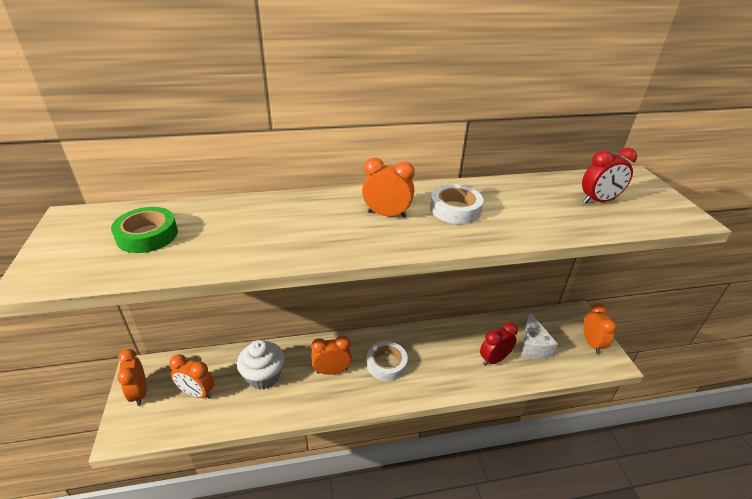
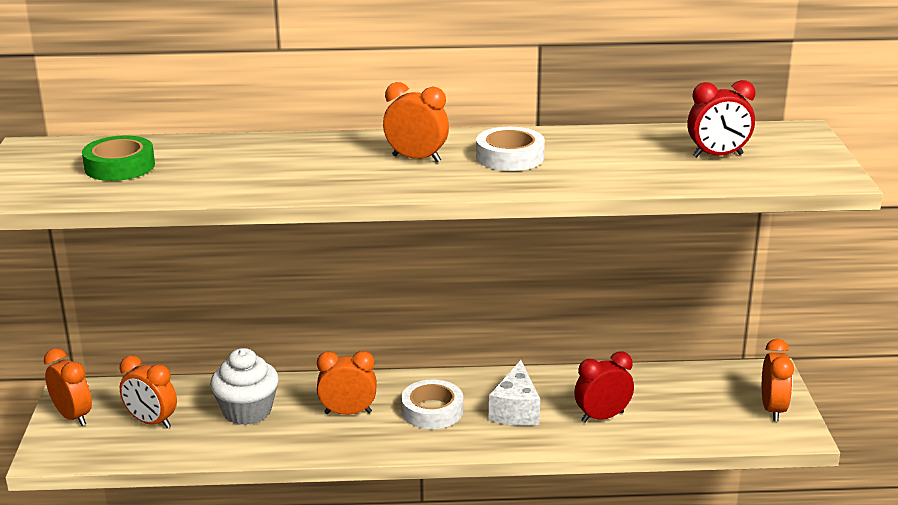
camera: 10 degrees right, 10 degrees down
(139, 393) = (73, 416): orange clock -> orange clock turned 150 degrees clockwise
(533, 346) = (673, 406): white cheese -> white cheese (516, 410)

